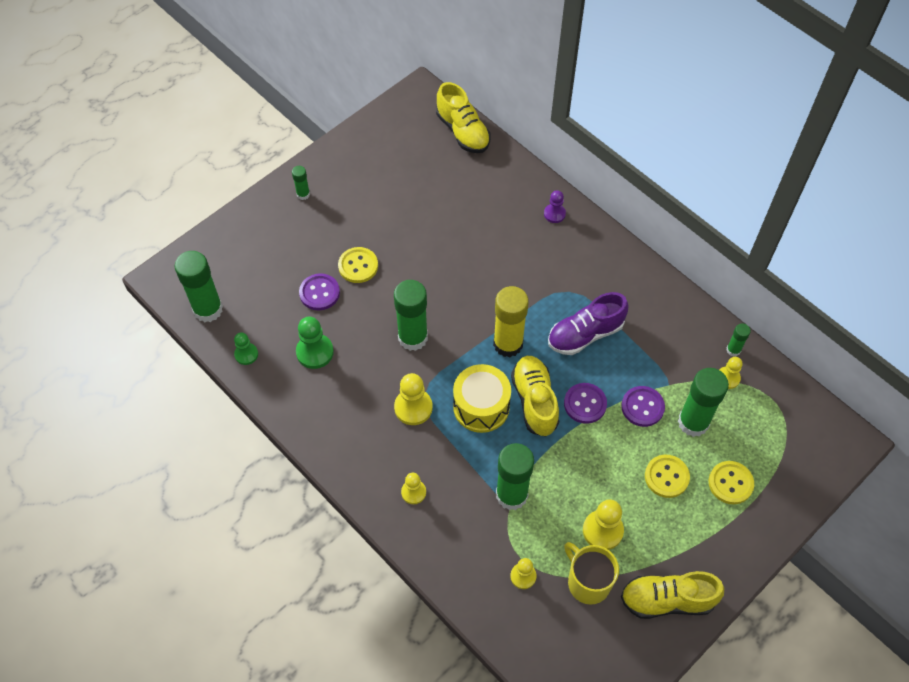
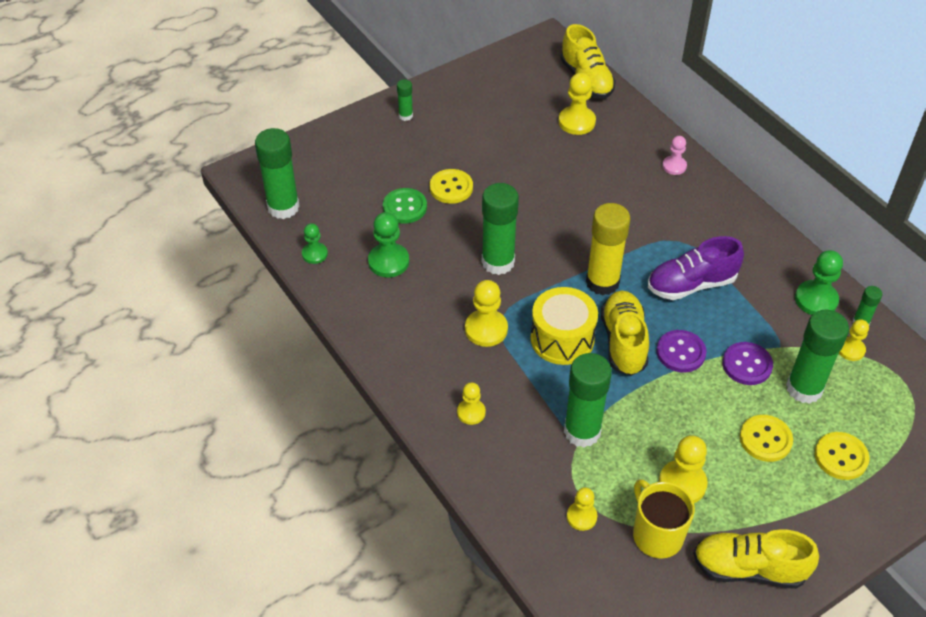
camera: 10 degrees right, 10 degrees down
(319, 293) = (405, 207): purple button -> green button
(461, 179) = (576, 122): none -> yellow pawn
(554, 214) = (674, 166): purple pawn -> pink pawn
(693, 333) = (816, 300): none -> green pawn

